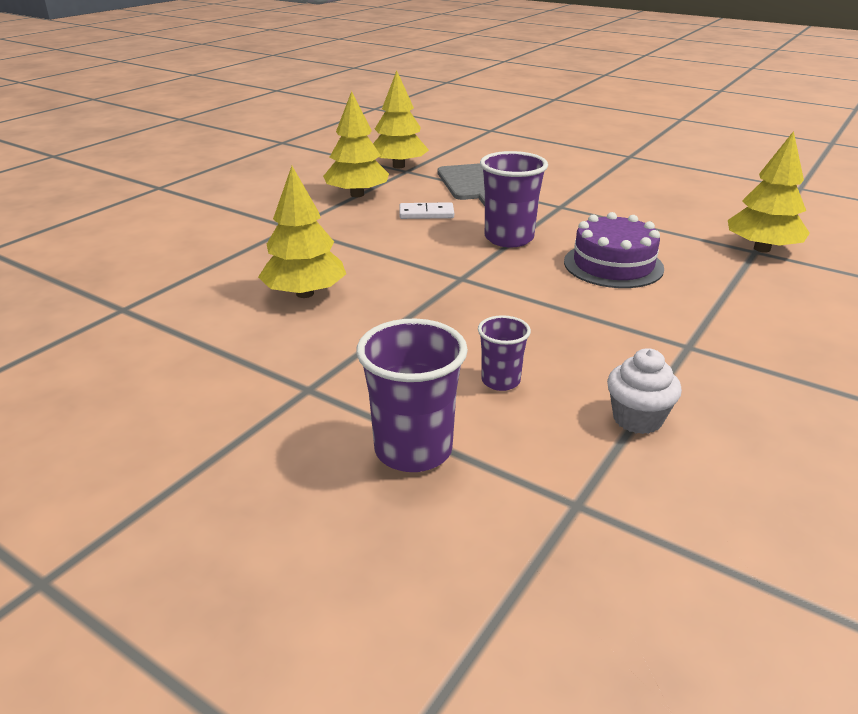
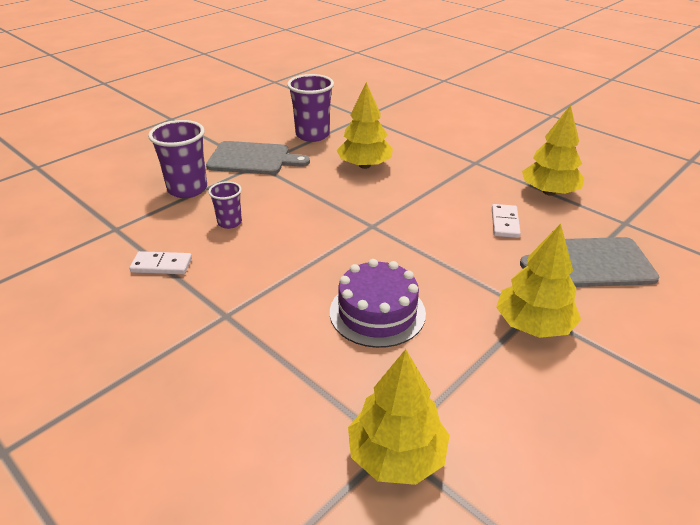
camera: 100 degrees right, 5 degrees up
(286, 397) = (252, 159): none -> grey cutting board
(398, 166) = (639, 219): yellow tree -> yellow tree (533, 325)
(509, 238) = (445, 260): purple cup -> purple cup (312, 135)
(637, 419) = (161, 265): white cupcake -> white domino

